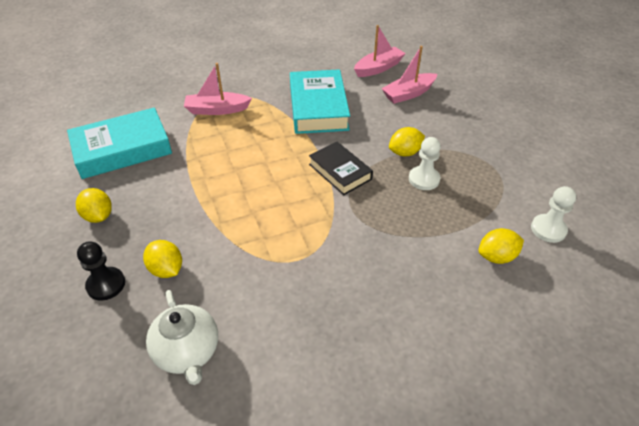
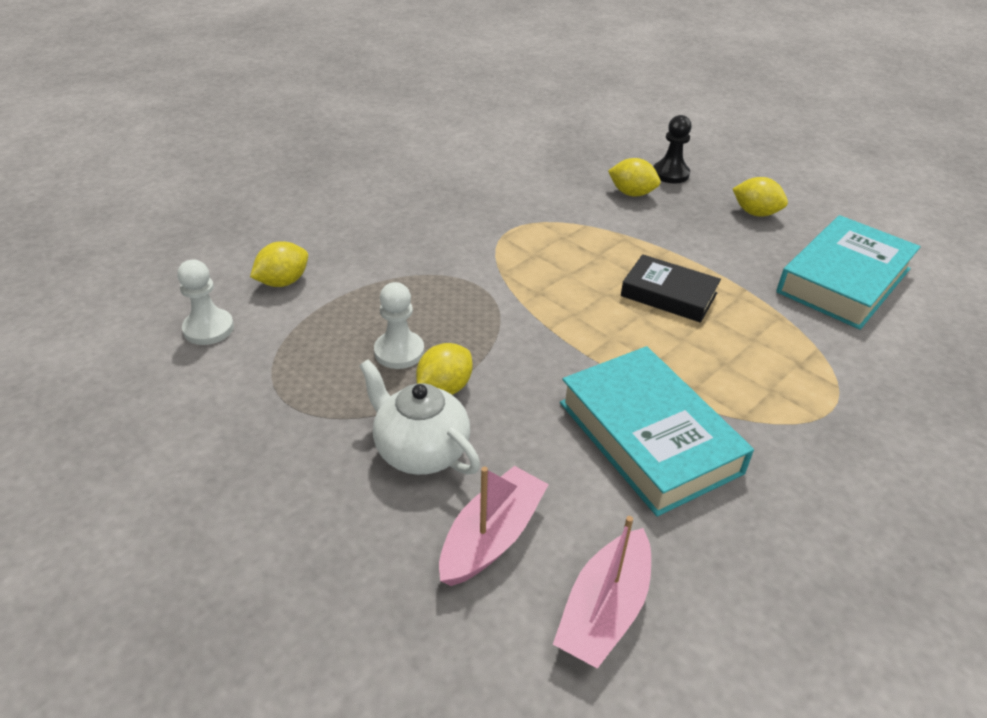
camera: 155 degrees right, 5 degrees down
(188, 352) = (553, 157): white teapot -> white teapot (420, 451)
(217, 110) = (808, 377): pink boat -> none
(340, 172) = (528, 330): black book -> black book (668, 295)

